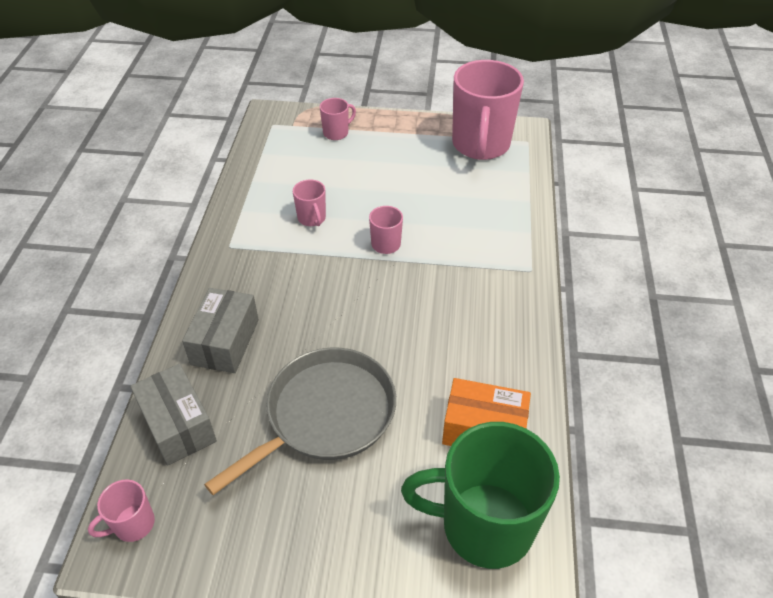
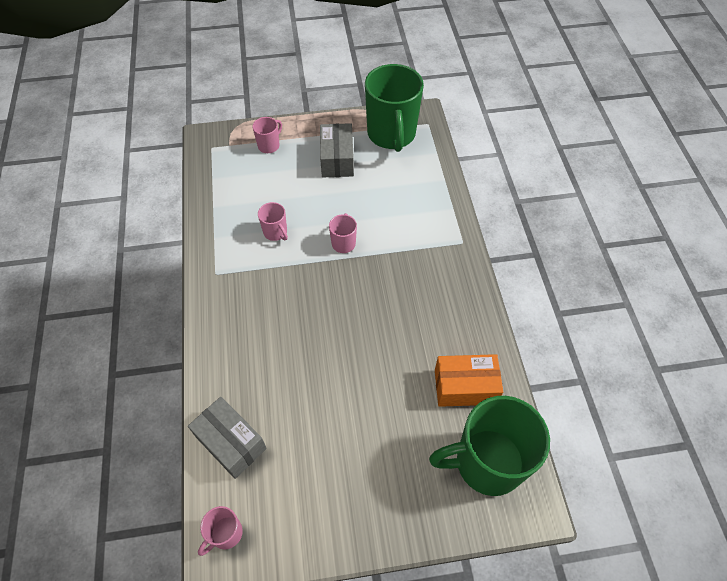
camera: 15 degrees left, 10 degrees up
(225, 342) = (243, 361): grey box -> grey box (337, 159)
(325, 415) = (344, 404): grey pan -> none
(480, 145) = (391, 135): pink mug -> green mug

